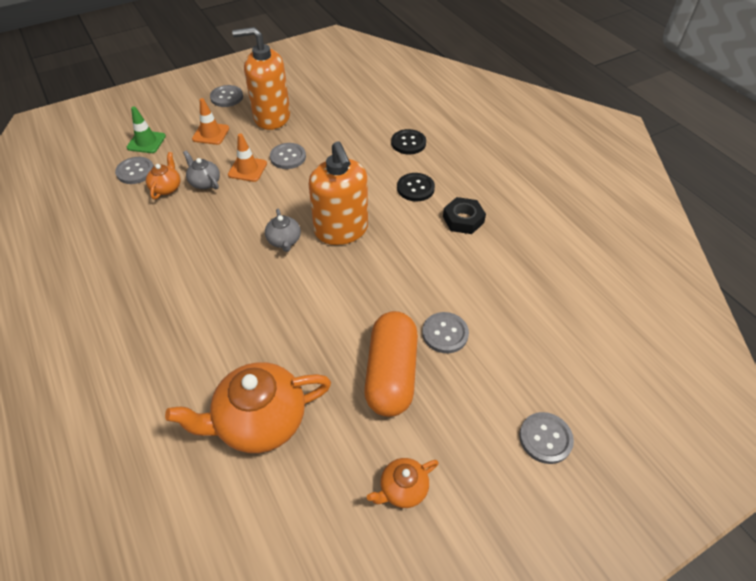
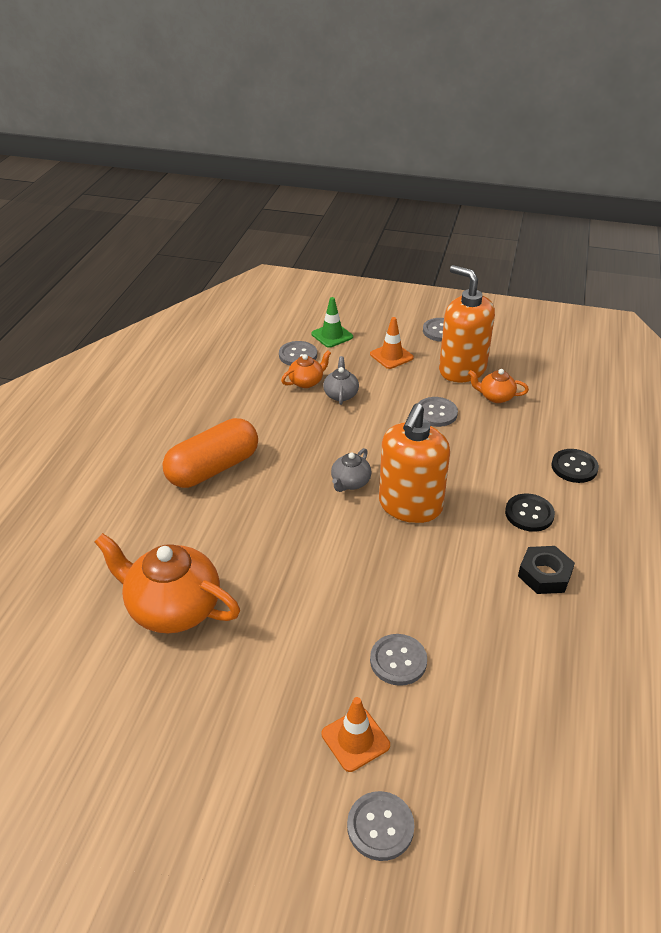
camera: 45 degrees right, 10 degrees down
(247, 169) = (388, 403): orange traffic cone -> orange traffic cone (355, 739)
(391, 373) = (310, 655): orange capsule -> orange capsule (213, 468)
(402, 489) = (212, 750): orange teapot -> orange teapot (495, 397)

